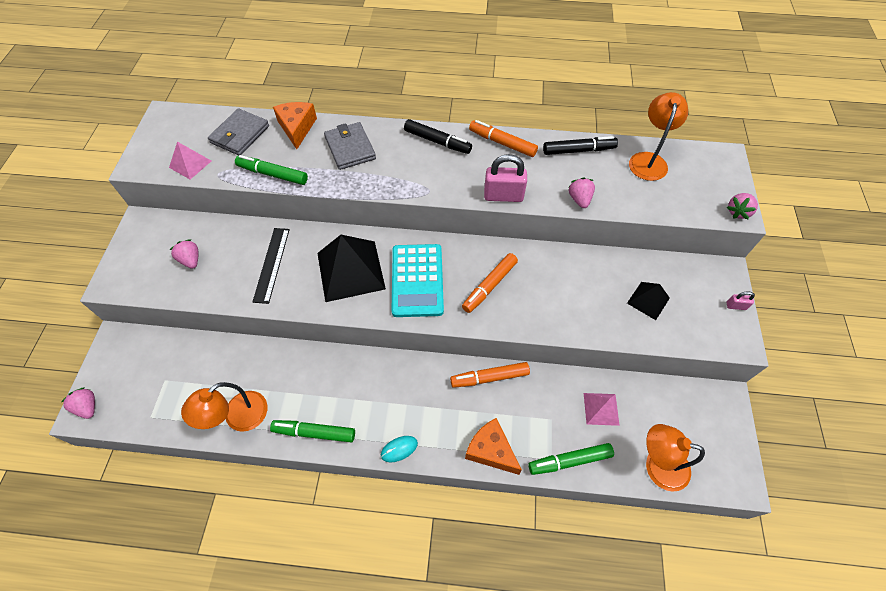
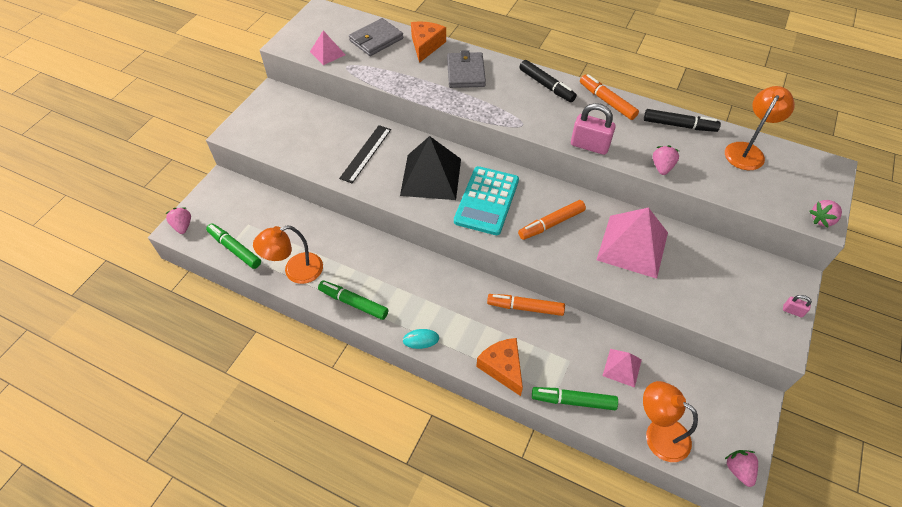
camera: 20 degrees right, 5 degrees down
(191, 260) = (301, 132): pink strawberry -> pink strawberry (738, 470)
(273, 174) = (391, 77): green marker -> green marker (235, 249)
(574, 285) = (632, 246): none -> pink pyramid
(648, 300) = (702, 280): black pyramid -> none

